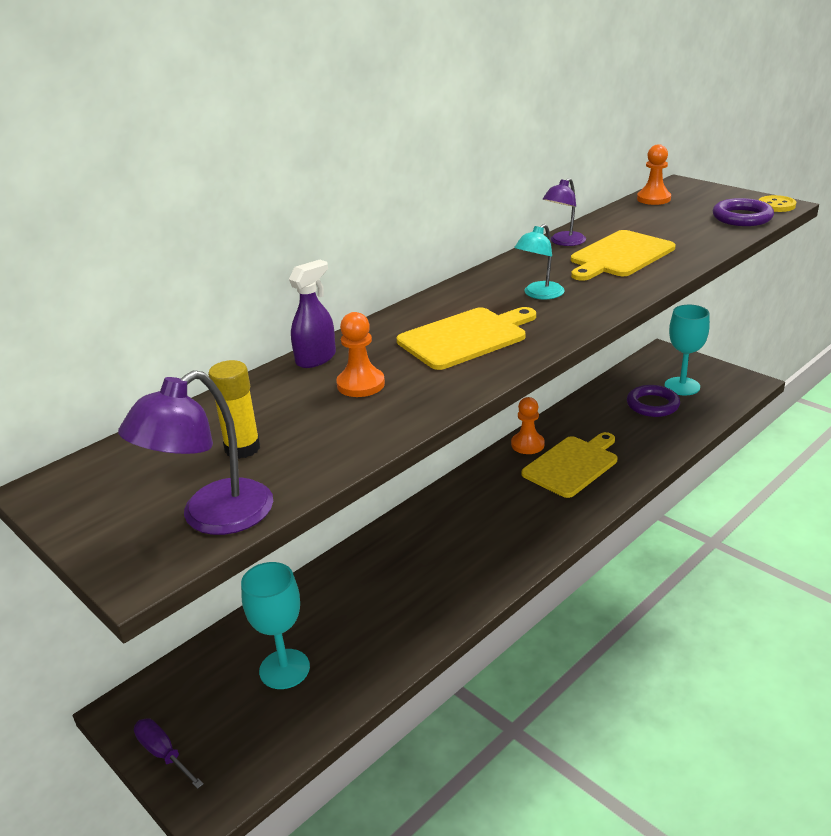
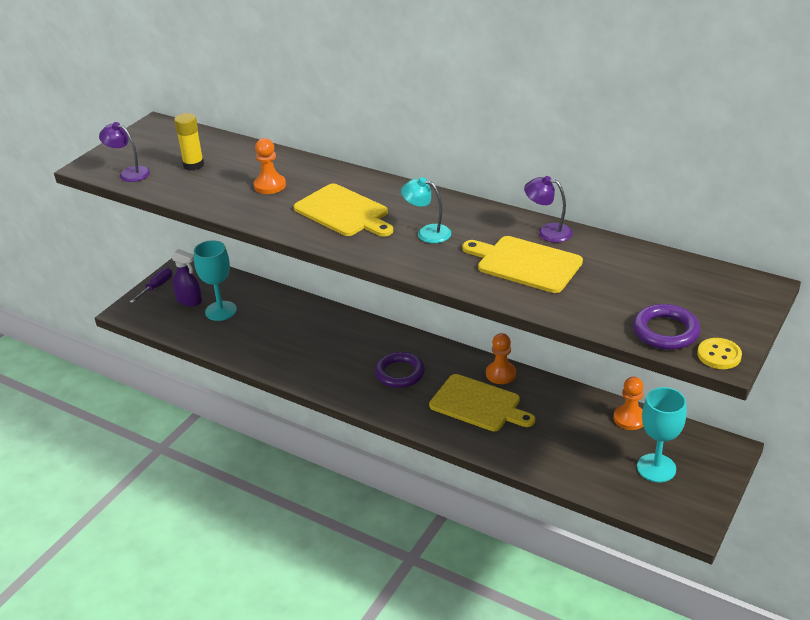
camera: 75 degrees right, 5 degrees up
(212, 517) = (129, 173): purple lamp -> purple lamp, size x0.64
(316, 358) = (302, 163): purple spray bottle -> purple spray bottle (189, 301)
(652, 405) = (606, 448): purple ring -> purple ring (400, 373)
(653, 199) = (698, 272): orange pawn -> orange pawn (629, 418)

